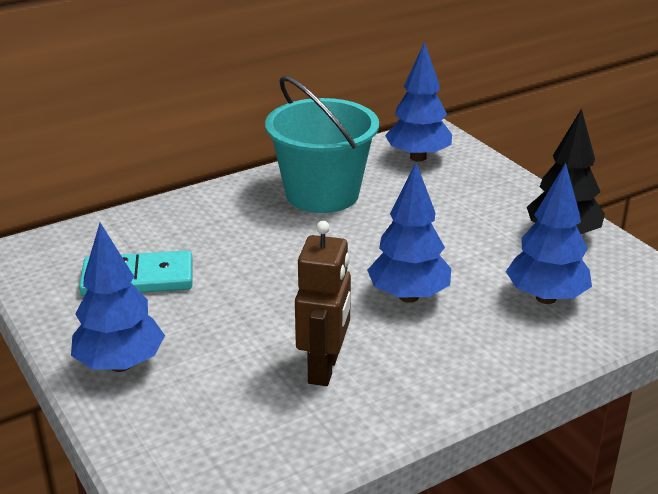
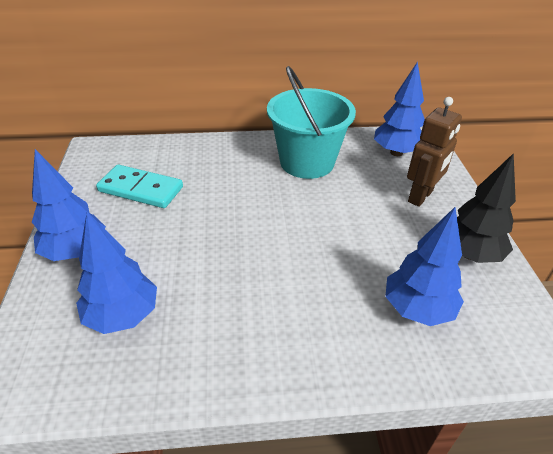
camera: 25 degrees right, 10 degrees up
(324, 369) = (198, 309): brown robot -> brown robot (421, 196)
(408, 296) = (307, 267): blue tree -> blue tree (123, 315)

